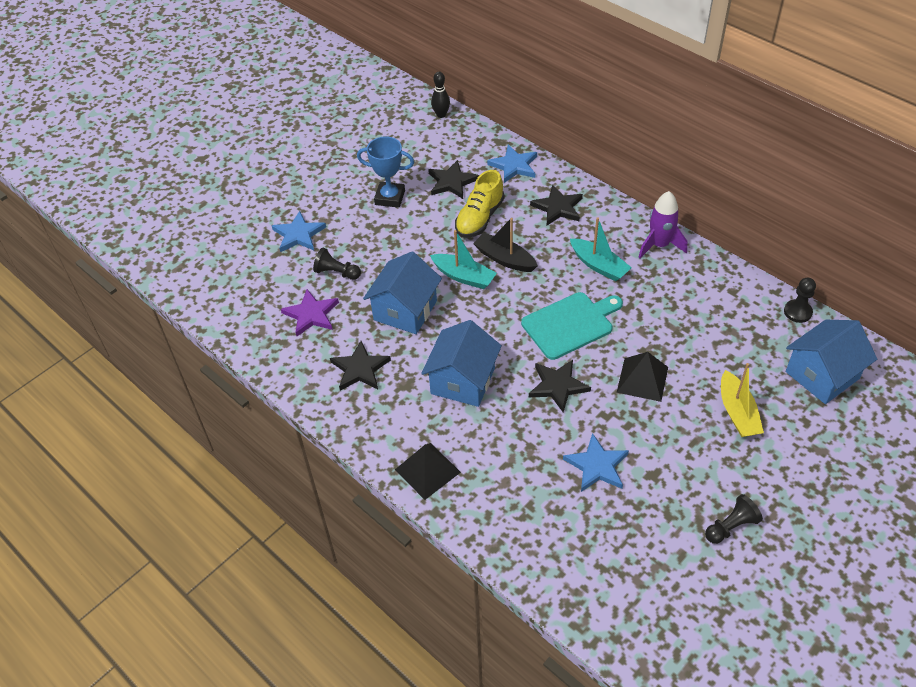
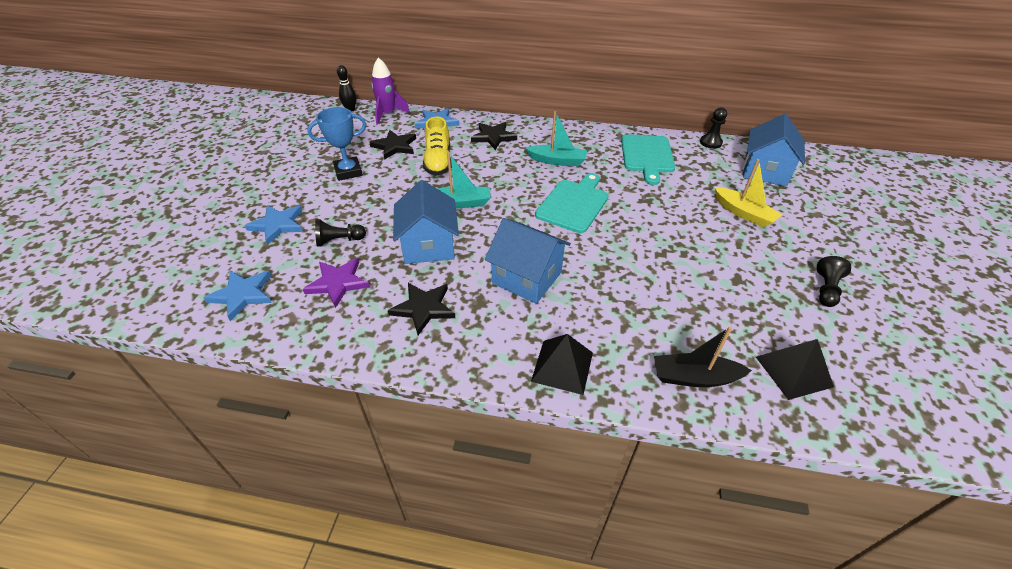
camera: 35 degrees left, 5 degrees down
(463, 381) = (527, 277): blue house -> blue house turned 45 degrees counterclockwise
(504, 259) = (482, 180): black boat -> black boat (694, 377)
(558, 386) = (606, 249): black star -> none
(597, 466) = (693, 292): blue star -> blue star (242, 295)
(642, 379) = (661, 219): black pyramid -> black pyramid (793, 371)
(659, 245) = (586, 136): purple rocket -> purple rocket (388, 114)
(703, 299) = (647, 156): none -> turquoise cutting board

